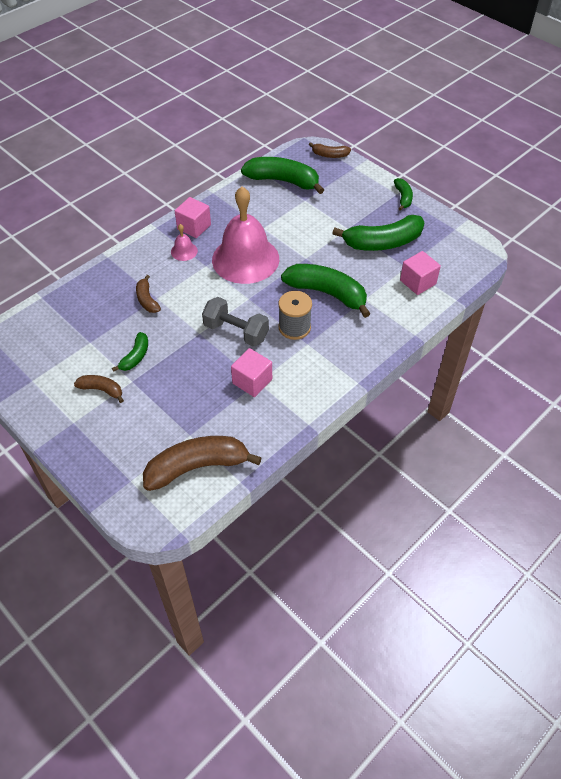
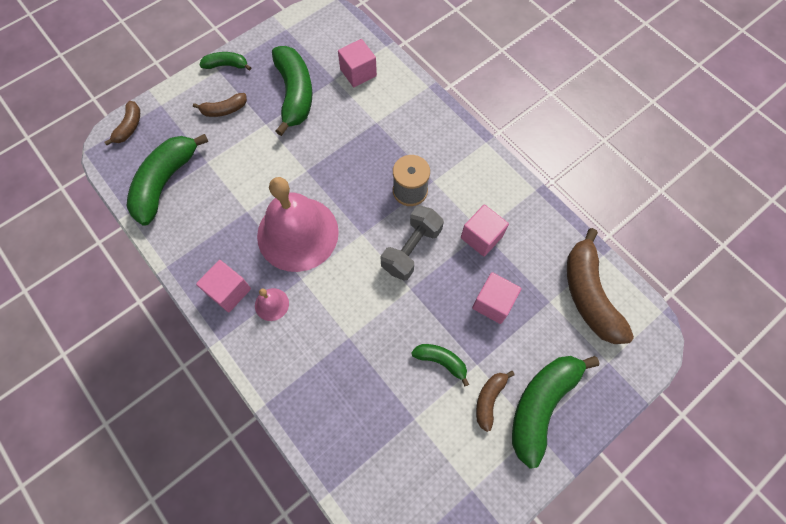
camera: 85 degrees left, 15 degrees up
(147, 300) = (351, 349): brown banana -> brown banana (224, 110)
(187, 391) = (493, 303): none -> pink cube
(327, 293) = (364, 155): green banana -> green banana (541, 405)

